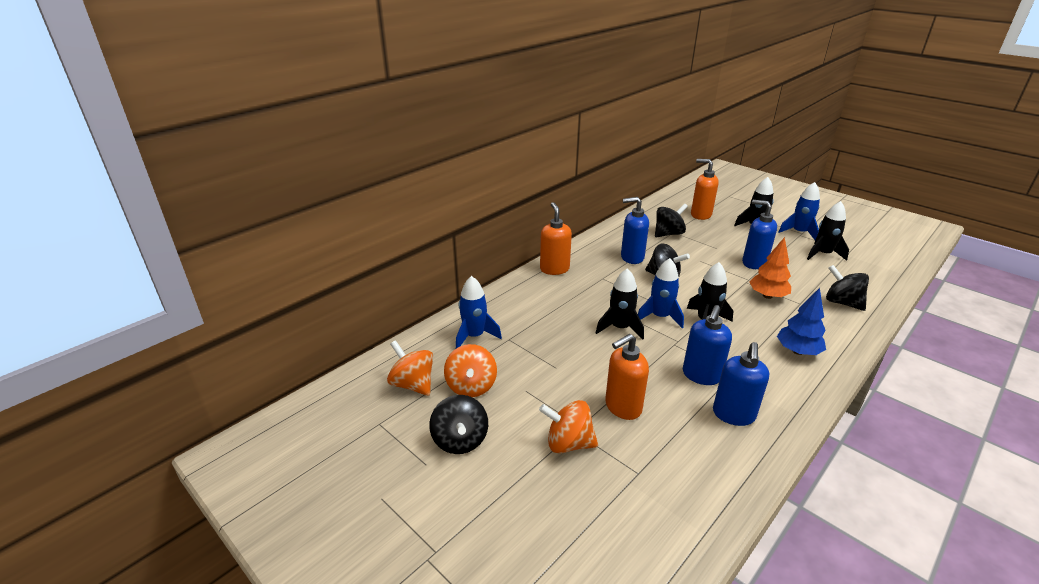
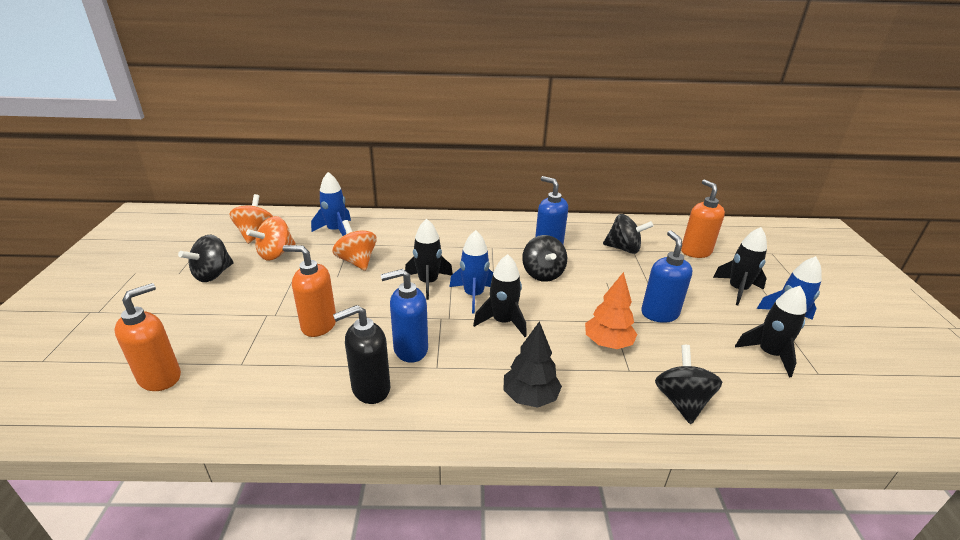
camera: 45 degrees right, 0 degrees up
(554, 269) = (471, 223): orange soap dispenser -> orange soap dispenser (160, 377)
(568, 443) = (248, 318): orange spinning top -> orange spinning top (356, 261)
(733, 415) = (370, 389): blue soap dispenser -> black soap dispenser
(797, 351) = (530, 397): blue tree -> black tree

